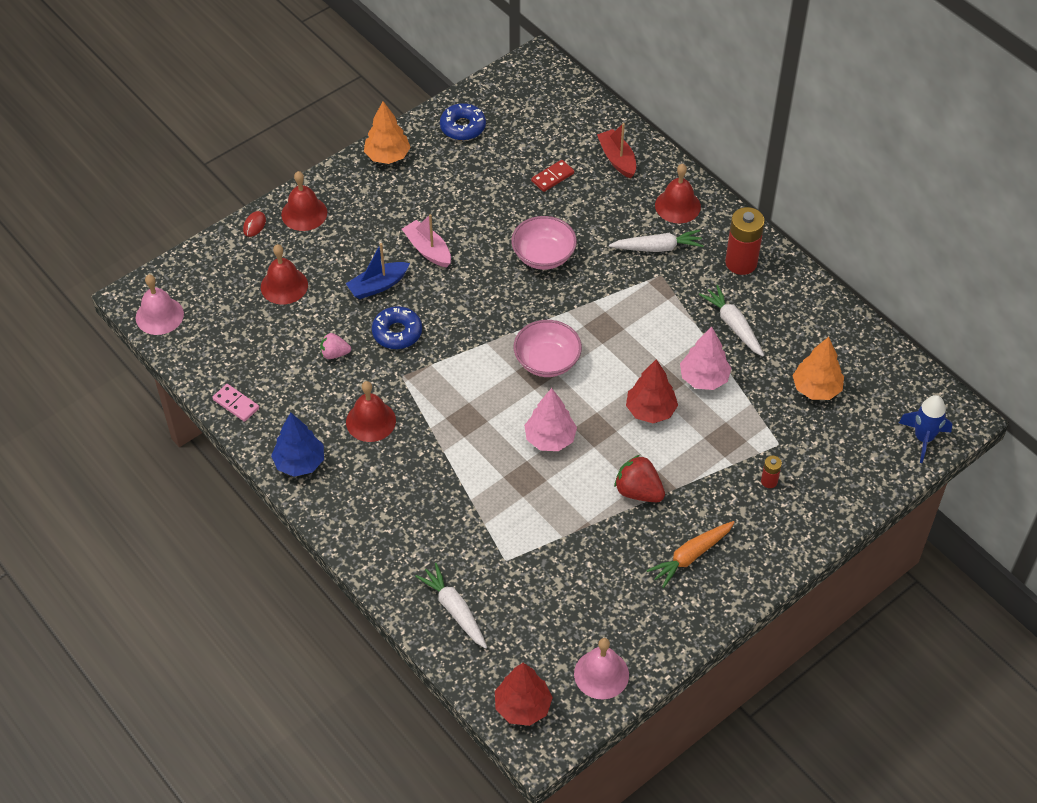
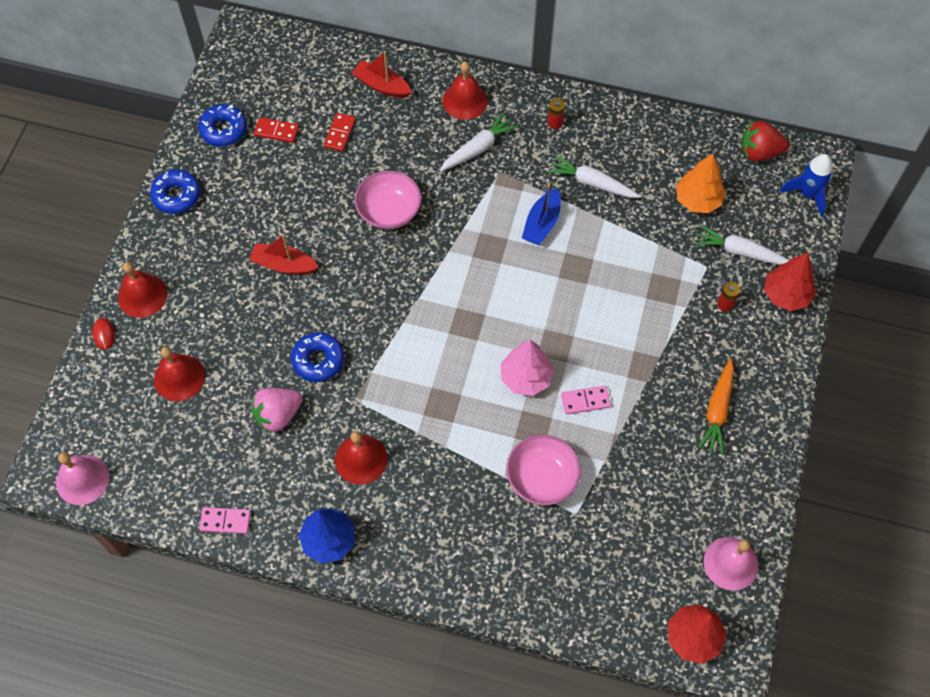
camera: 35 degrees left, 10 degrees up
(334, 353) = (278, 415): pink strawberry -> pink strawberry, size x1.60
(378, 285) = (266, 326): blue boat -> blue boat (542, 223)
(387, 156) = (176, 195): orange tree -> blue donut
(428, 250) = (284, 265): pink boat -> red boat
(454, 610) = (570, 588): white carrot -> white carrot (740, 252)
(503, 149) = (276, 131): none -> red domino
(547, 361) = (468, 308): pink bowl -> pink bowl (542, 478)
(584, 484) = (585, 401): none -> pink domino
(638, 491) = (633, 379): red strawberry -> red strawberry (759, 152)
(650, 410) = (586, 300): red tree -> red tree (785, 295)
(704, 378) = (605, 245): pink tree -> none
(741, 263) = (555, 123): red battery -> red battery, size x0.48

